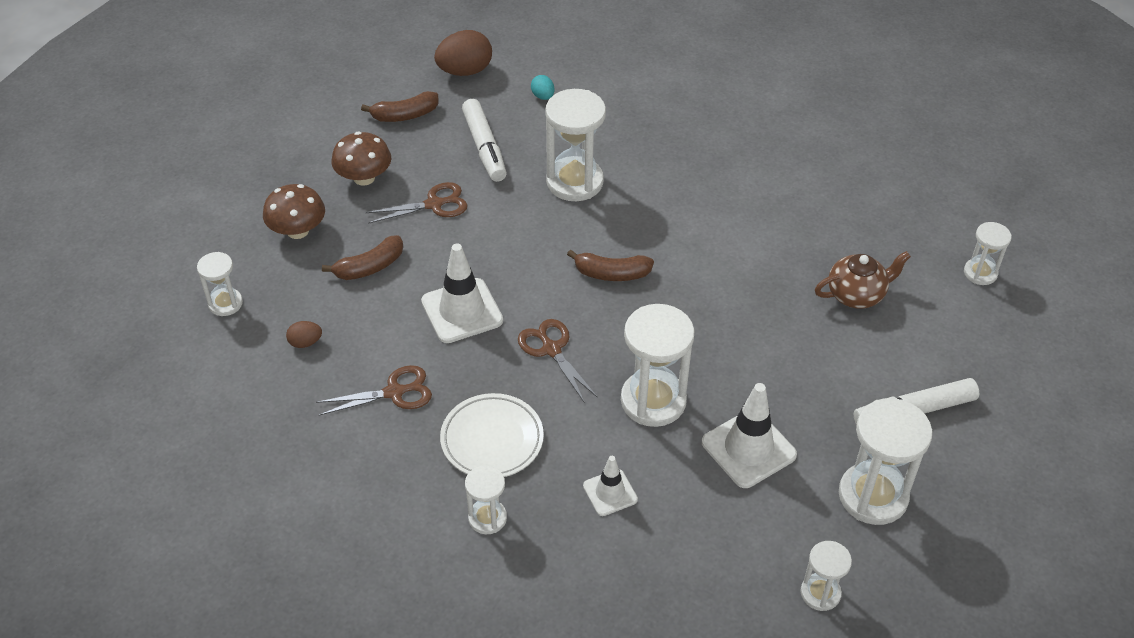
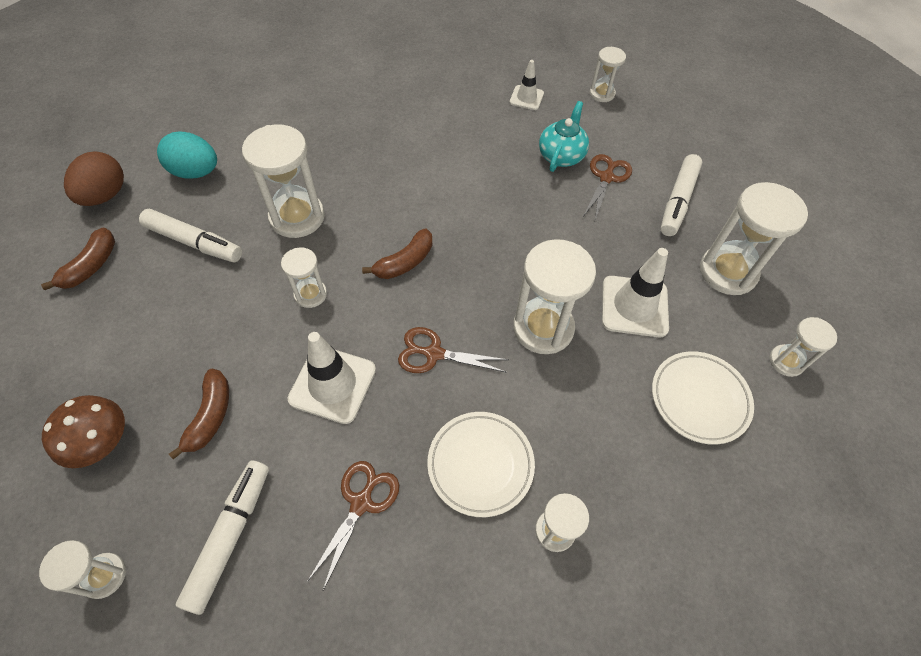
camera: 50 degrees left, 10 degrees up
(305, 342) = (230, 536): brown egg -> white marker
(364, 178) = (114, 345): brown mushroom -> none
(434, 204) = (205, 318): brown scissors -> brown scissors (606, 178)
(518, 242) = (310, 294): none -> white hourglass
(543, 96) = (196, 172): turquoise egg -> turquoise egg, size x2.00
(610, 492) = (602, 421): white traffic cone -> white traffic cone (526, 98)
(705, 548) = (699, 399): none -> white plate
(856, 294) = (561, 156): brown teapot -> turquoise teapot

